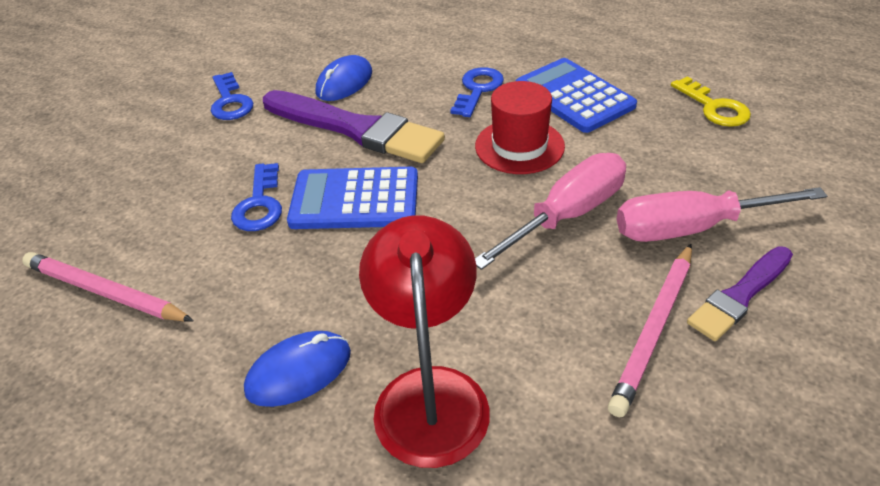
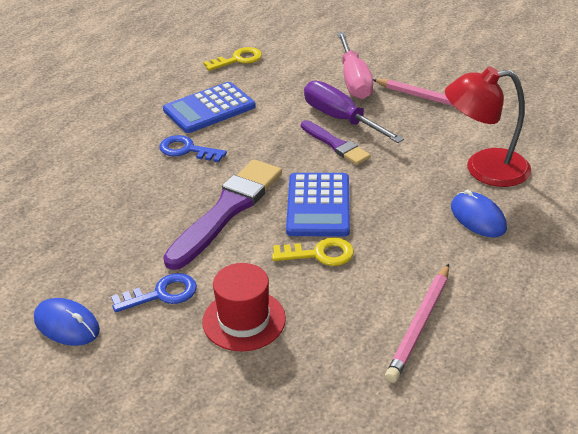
camera: 90 degrees left, 5 degrees down
(260, 204) = (319, 254): blue key -> yellow key
(344, 82) = (151, 222): blue mouse -> blue mouse (67, 325)
(519, 146) = (266, 133): red hat -> red hat (244, 320)
(567, 215) = (341, 119): pink screwdriver -> purple screwdriver
(740, 295) = (405, 73): purple brush -> purple brush (335, 144)

